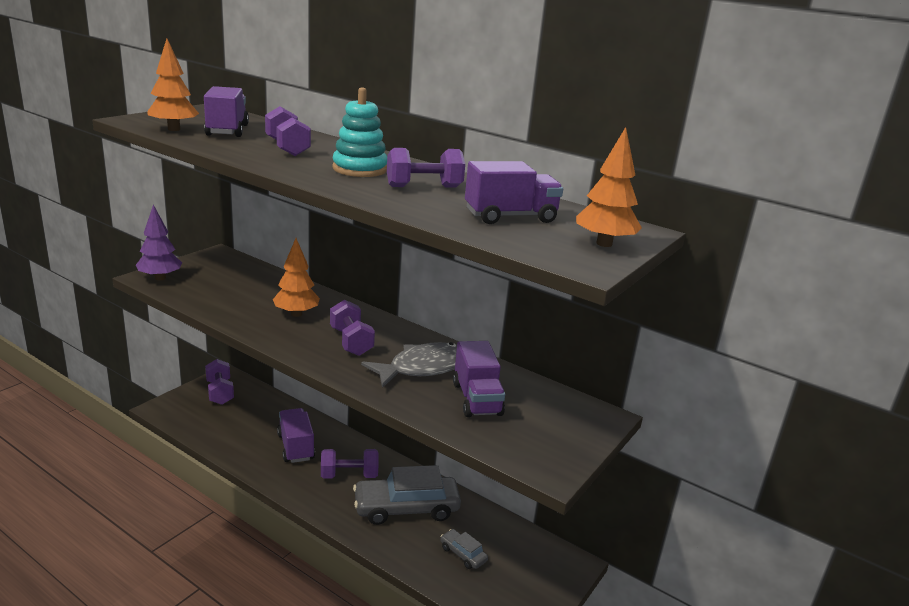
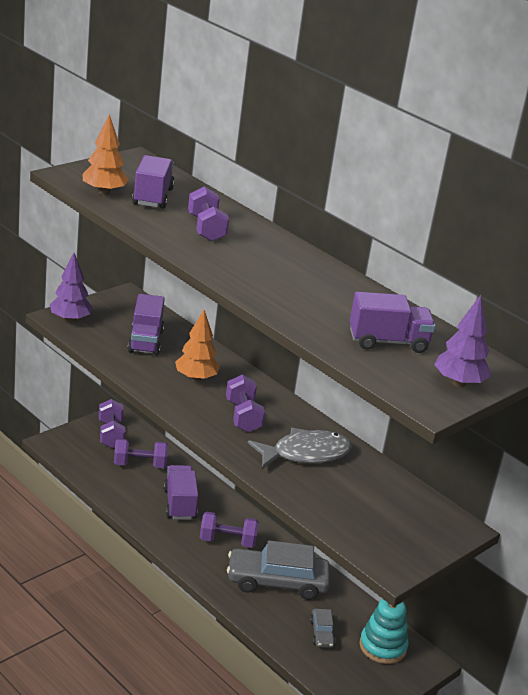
camera: 10 degrees right, 5 degrees up
(360, 169) = (268, 265): turquoise stacking toy -> turquoise stacking toy (382, 646)
(424, 187) = (321, 295): purple dumbbell -> purple dumbbell (139, 464)
(463, 554) = (321, 633): grey car -> grey car turned 150 degrees counterclockwise
(477, 399) = (347, 492): purple truck -> purple truck (145, 341)
(604, 244) = (458, 383): orange tree -> purple tree

